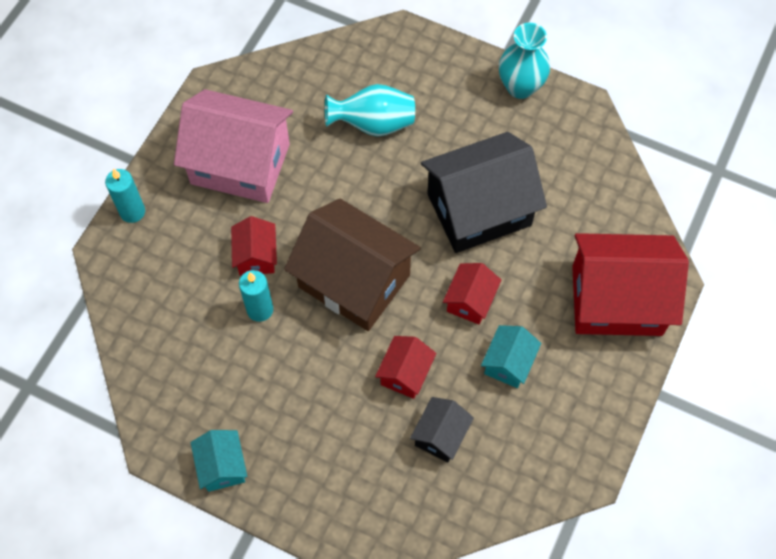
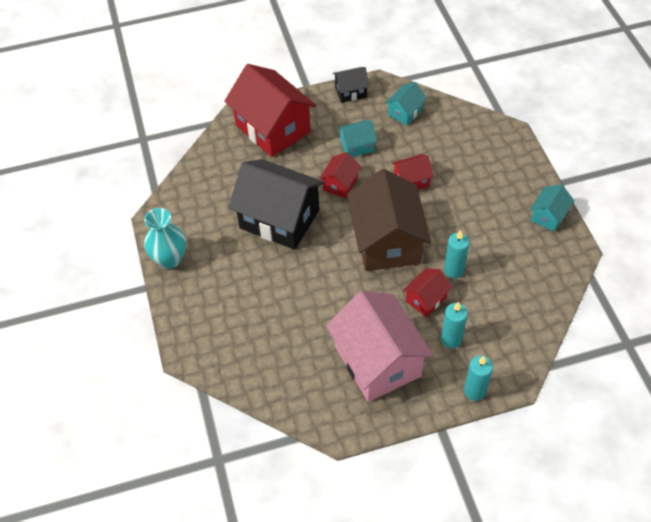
camera: 130 degrees left, 10 degrees down
(196, 239) = (451, 339): none -> turquoise candle
(373, 124) = (274, 313): turquoise vase -> none
(440, 435) = (425, 145): black house -> black house (351, 92)
(470, 301) = (340, 184): red house -> red house turned 45 degrees counterclockwise
(512, 461) = (405, 112): none -> turquoise house

